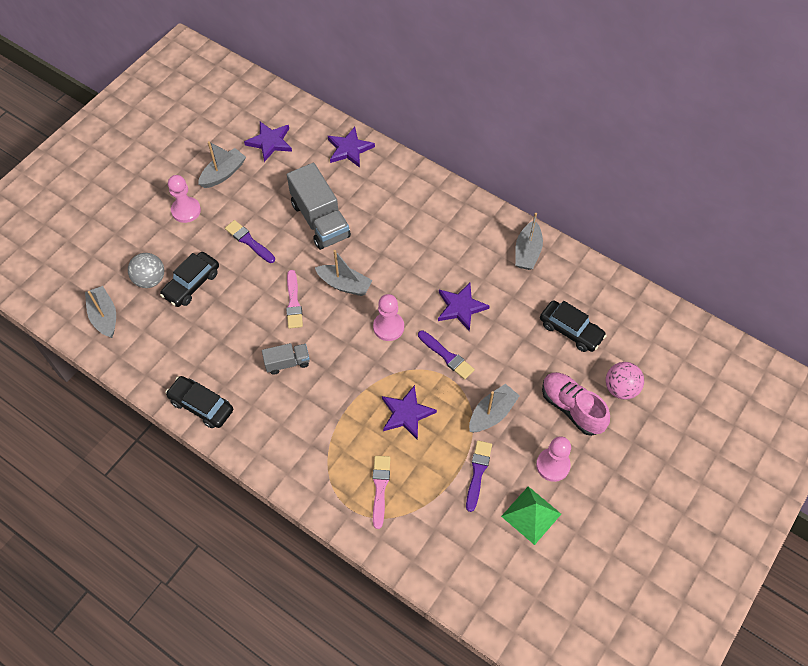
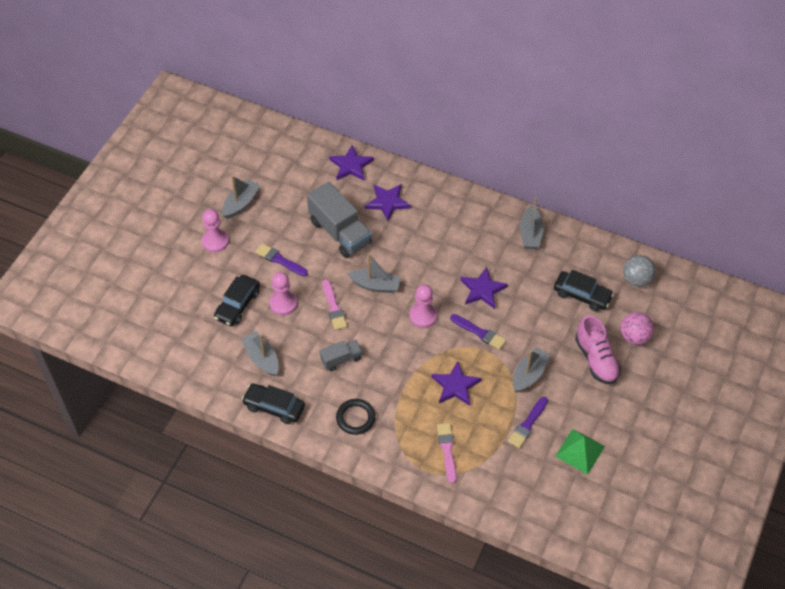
camera: 10 degrees left, 5 degrees down
(104, 316) = (166, 344): grey boat -> grey boat (262, 358)
(150, 279) = (198, 306): grey ball -> grey ball (636, 279)
(270, 142) = (277, 169): purple star -> purple star (387, 202)
(287, 433) = (355, 418): none -> black ring
(478, 472) = (527, 424): purple brush -> purple brush turned 150 degrees counterclockwise
(553, 465) = (589, 408): pink pawn -> pink pawn (283, 303)
(572, 408) = (596, 359): pink shoe -> pink shoe turned 150 degrees counterclockwise

